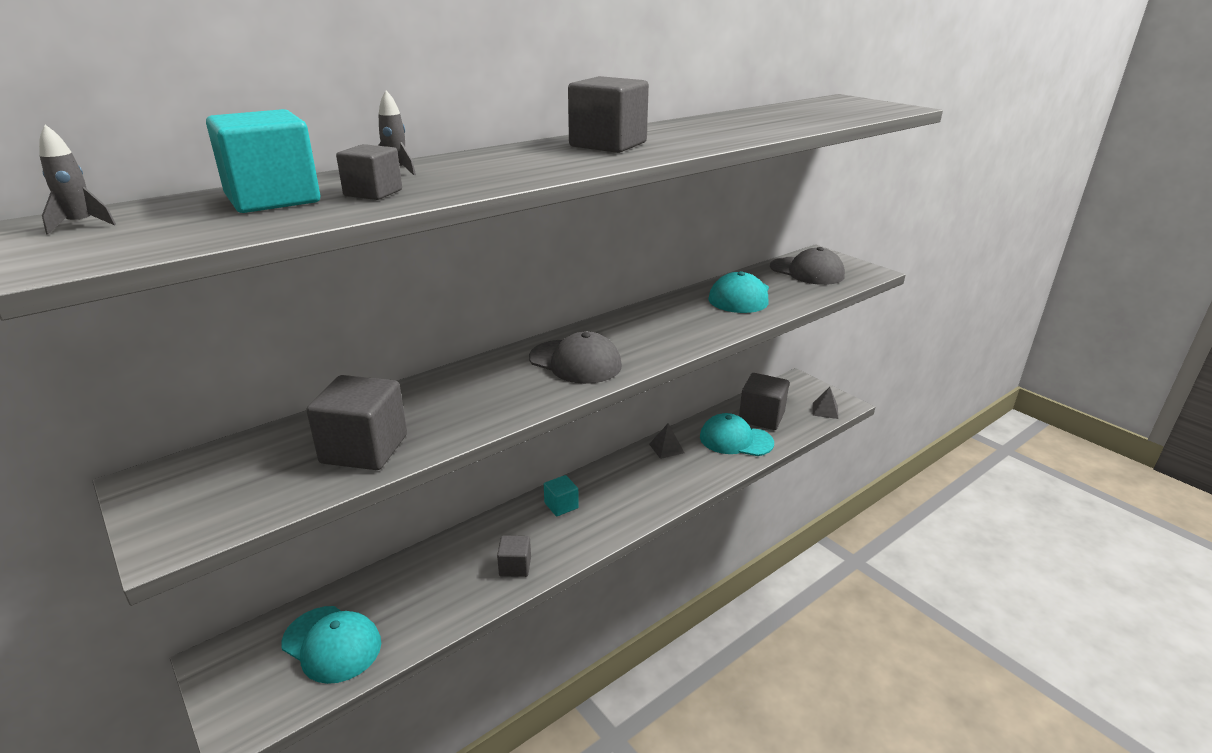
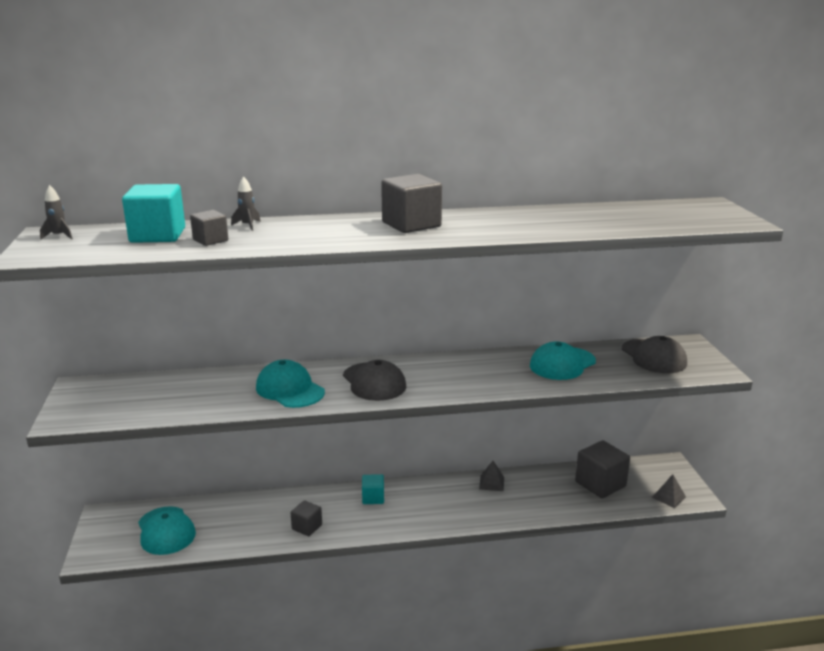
camera: 30 degrees right, 5 degrees down
(364, 449) = (193, 401): grey cube -> none
(735, 440) = (557, 495): turquoise cap -> turquoise cap (290, 389)

